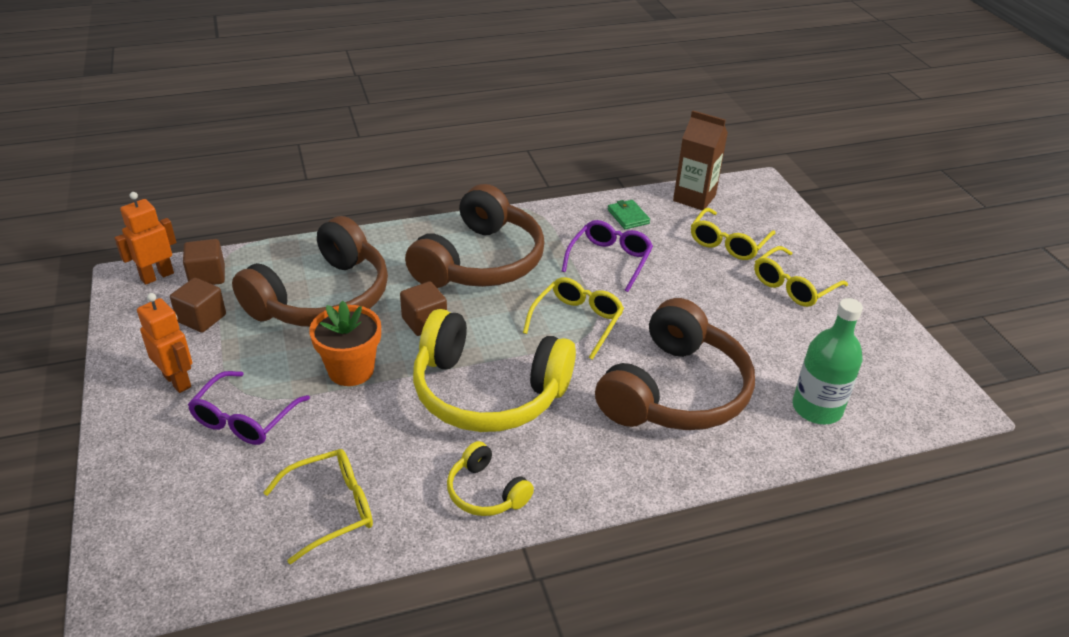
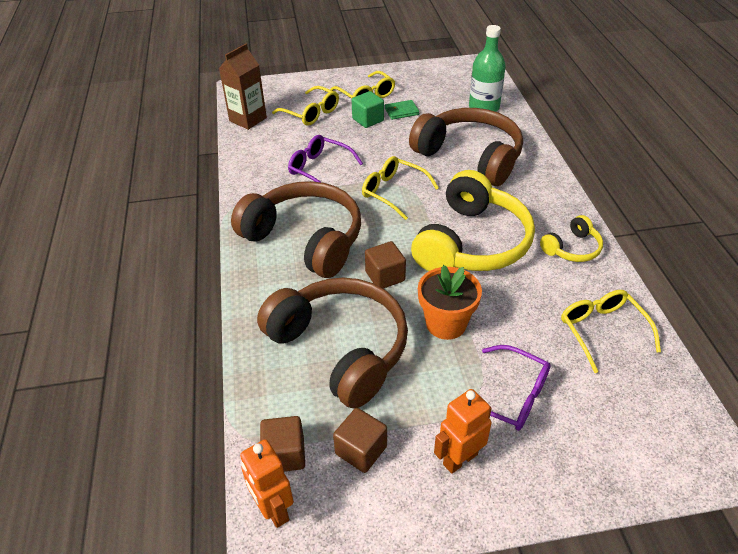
camera: 80 degrees left, 5 degrees up
(628, 217) = (263, 153): green wallet -> green wallet (401, 111)
(732, 291) = (368, 120): none -> green cube

